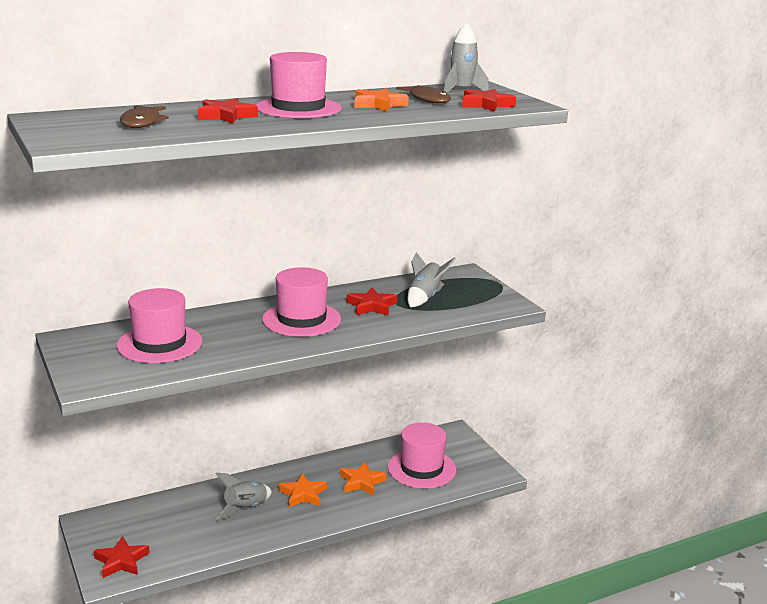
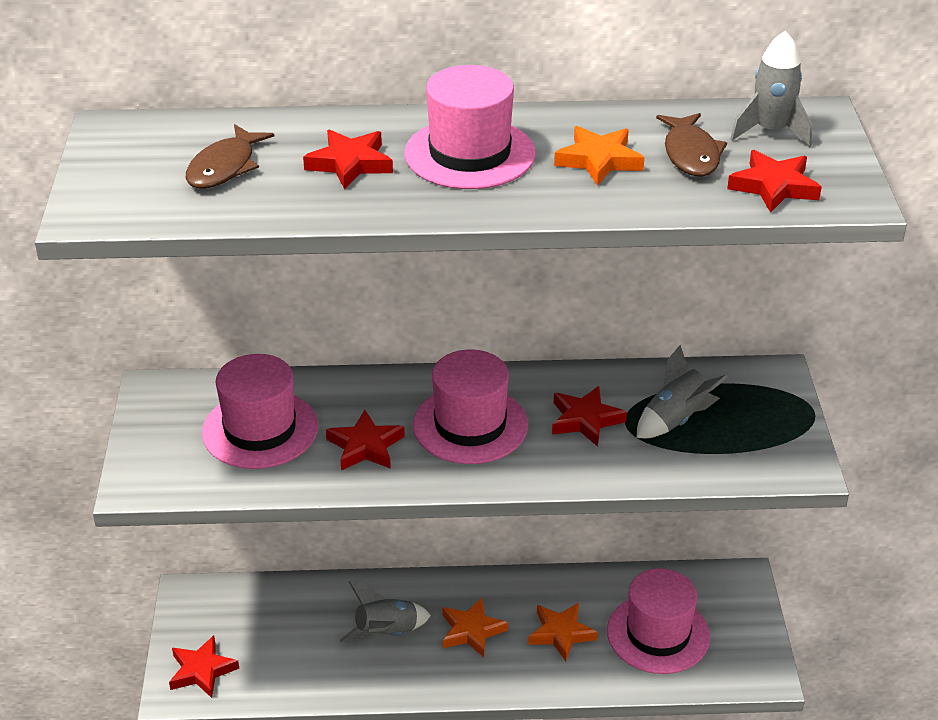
camera: 25 degrees right, 15 degrees up
(239, 339) = (365, 446): none -> red star

